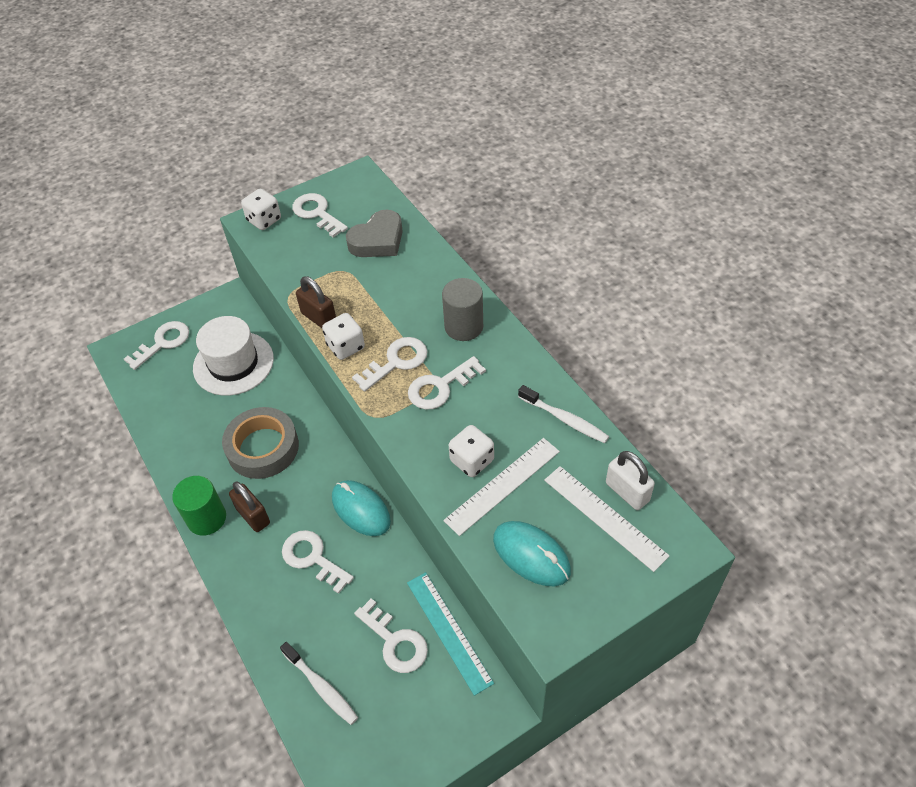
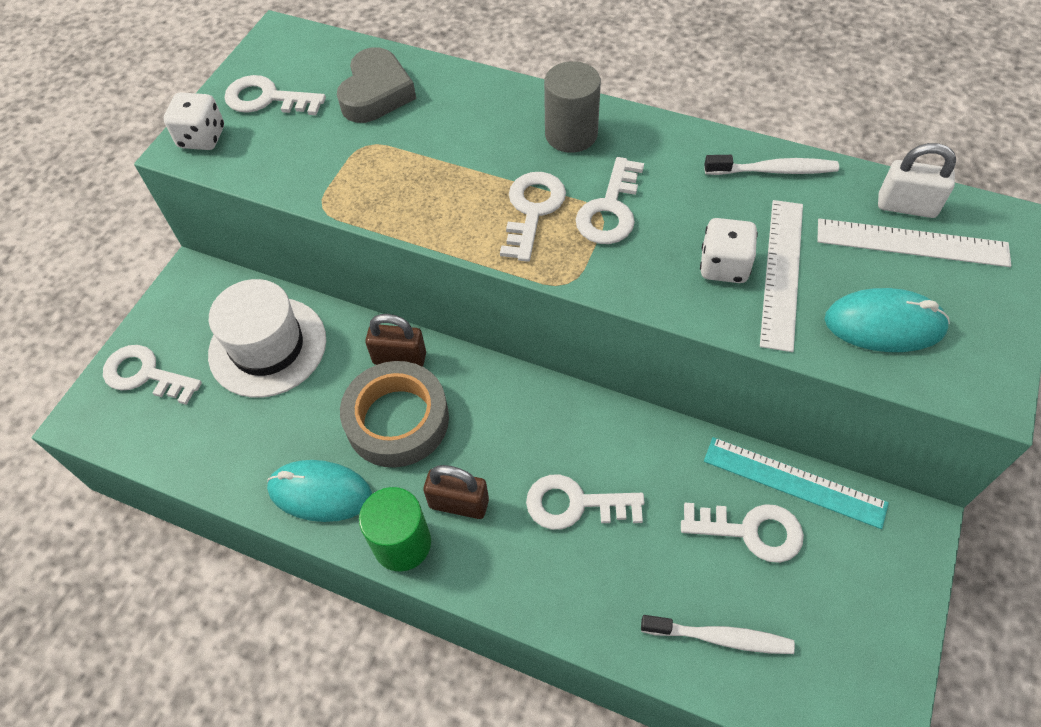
camera: 35 degrees left, 5 degrees up
(163, 343) = (145, 375): white key -> white key turned 75 degrees counterclockwise
(319, 318) = (388, 211): brown padlock -> brown padlock (399, 358)
(346, 346) = (454, 225): white dice -> none
(361, 510) = (579, 417): turquoise mouse -> turquoise mouse (320, 493)

